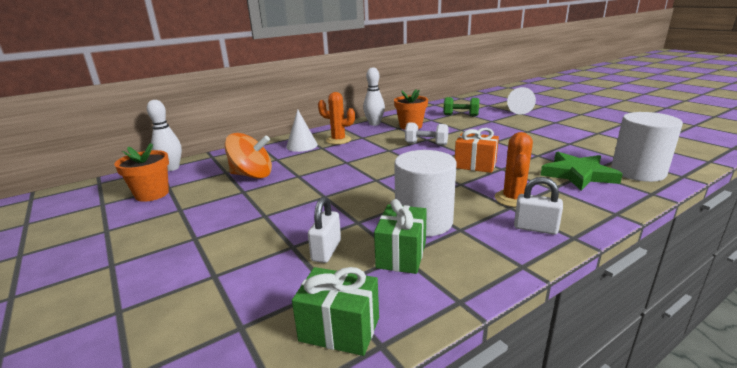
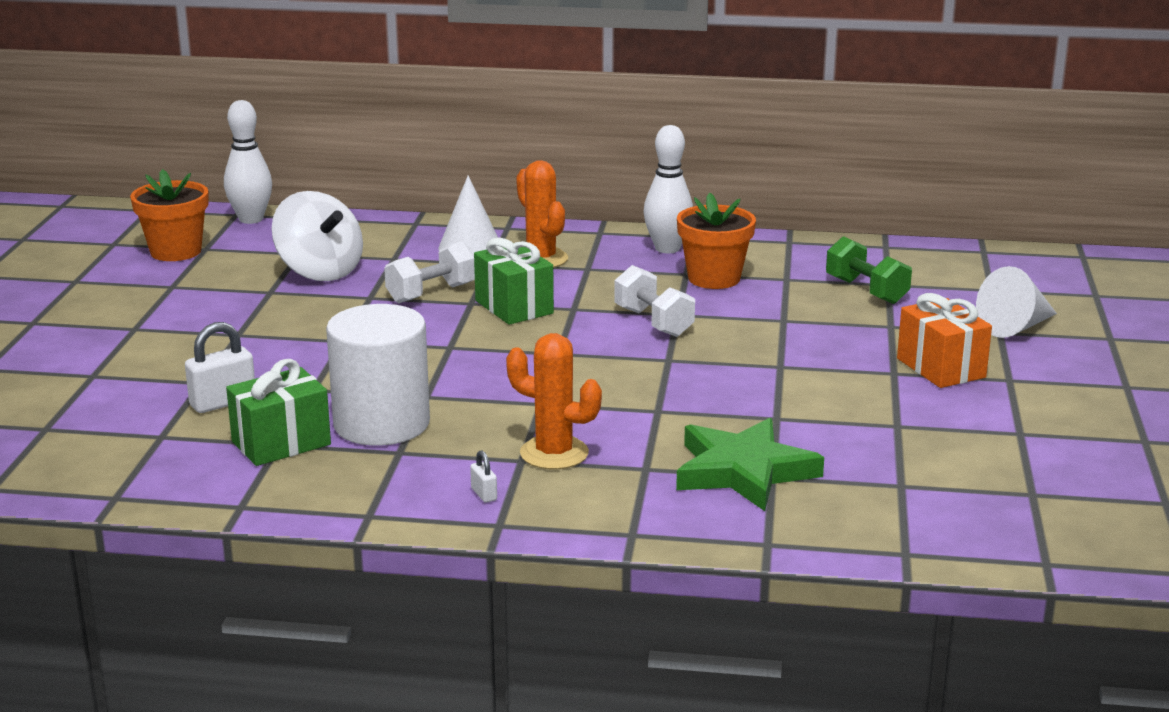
camera: 40 degrees right, 0 degrees up
(252, 175) = (320, 271): orange spinning top -> white spinning top
(322, 165) = (431, 293): none -> white dumbbell
(339, 329) = (108, 470): green gift -> green gift (514, 307)
(475, 165) = (634, 388): orange gift -> orange gift (941, 368)
(513, 199) = (554, 453): orange cactus -> orange cactus turned 60 degrees clockwise
(535, 228) = (484, 494): white padlock -> white padlock, size x0.50
(638, 172) = (852, 513): white cylinder -> none

